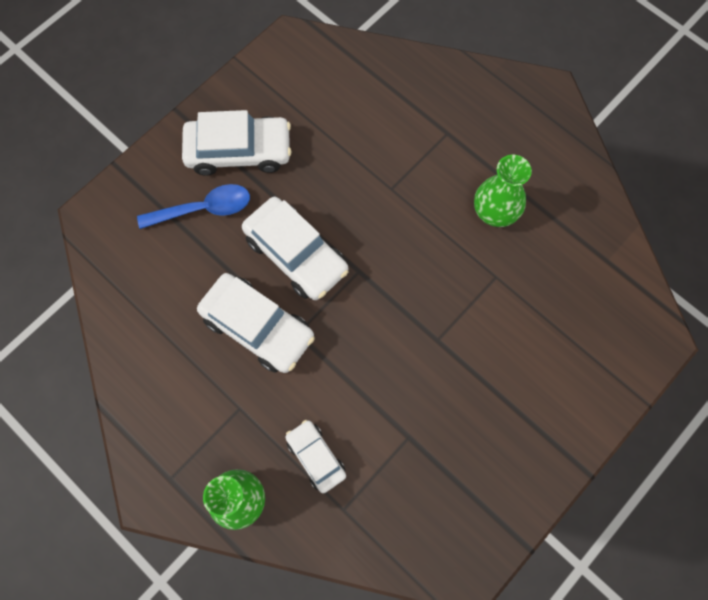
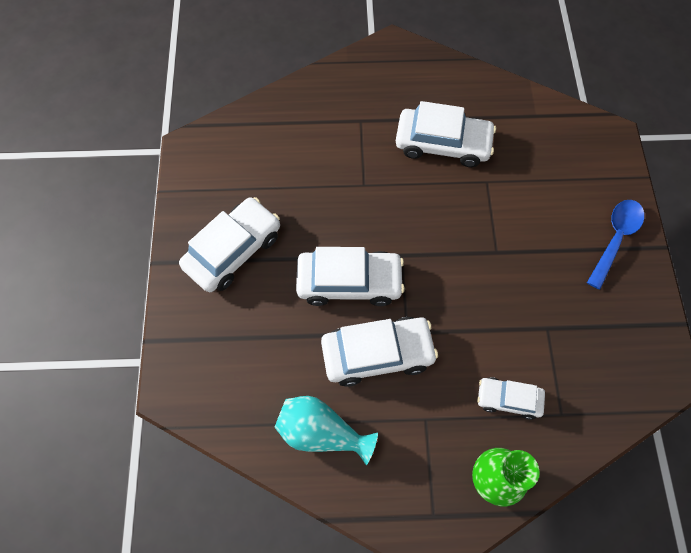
camera: 45 degrees left, 5 degrees down
(159, 342) = (321, 432): none -> turquoise vase
(204, 209) = (251, 311): blue spoon -> blue spoon (615, 238)
(494, 212) = (442, 144): green vase -> white car

